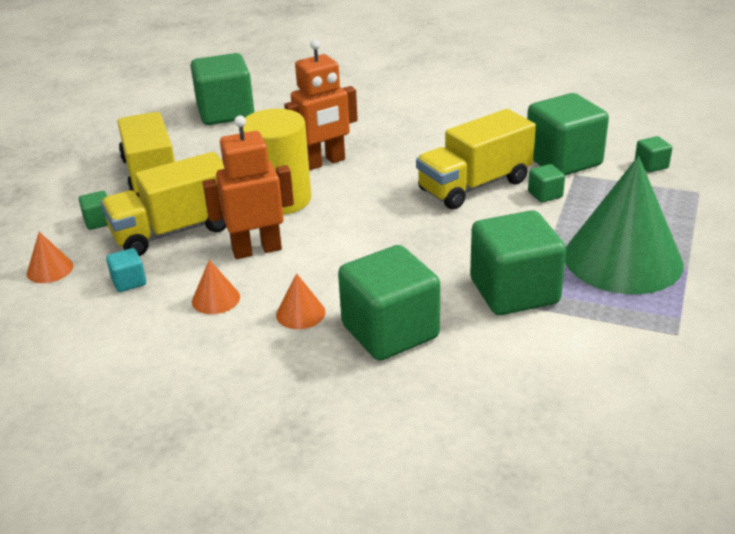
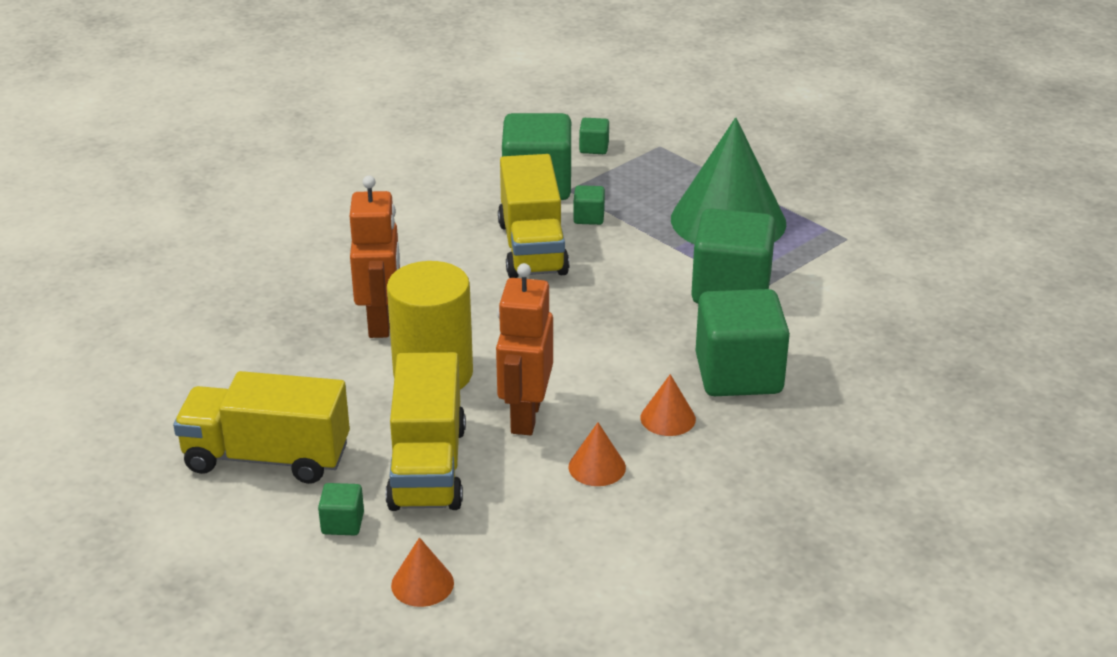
camera: 65 degrees left, 0 degrees up
(129, 282) = (508, 523): turquoise cube -> none
(225, 113) = (159, 360): green cube -> none

